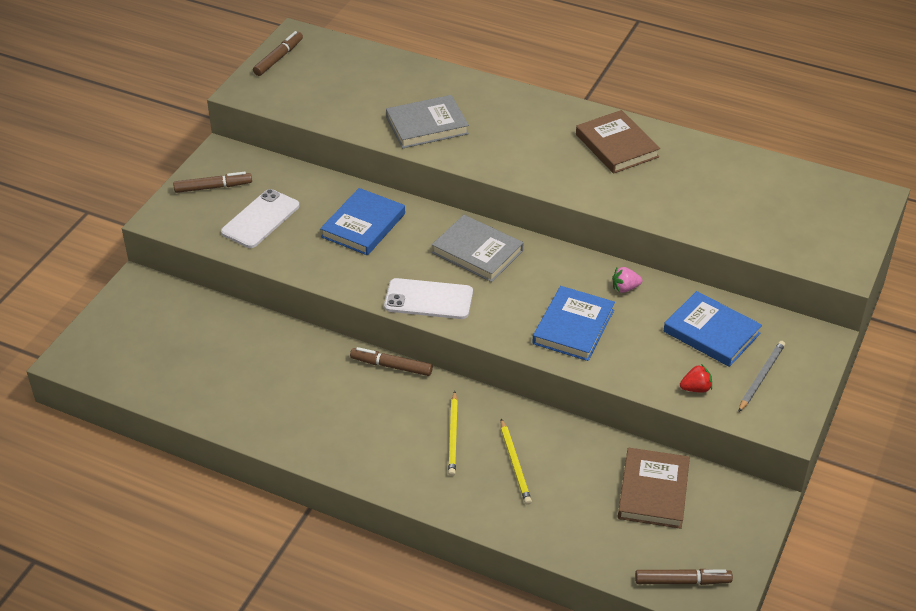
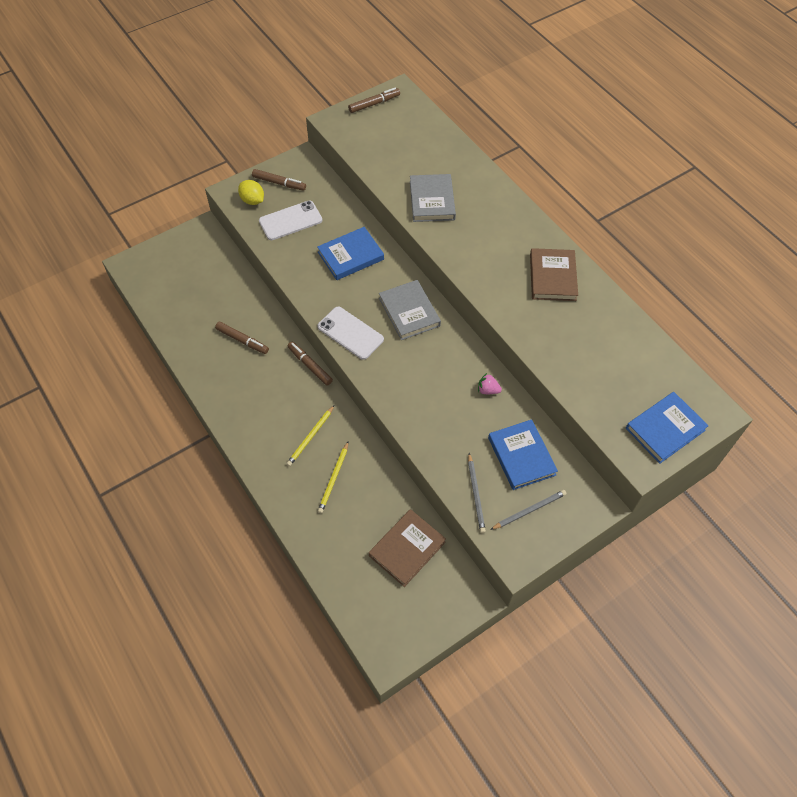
camera: 30 degrees right, 15 degrees up
(195, 217) = (252, 200): none -> yellow lemon
(427, 125) = (432, 200): grey book -> grey book turned 75 degrees clockwise
(573, 327) = (429, 402): blue book -> blue book (665, 429)
(682, 581) = (375, 626): brown marker -> brown marker (242, 340)
(696, 388) = (476, 494): red strawberry -> grey pencil

